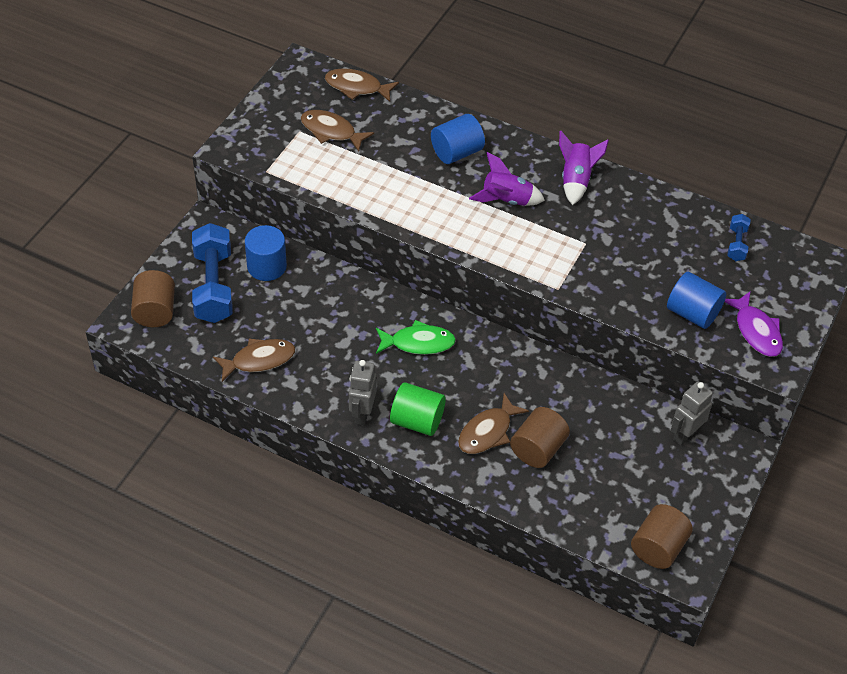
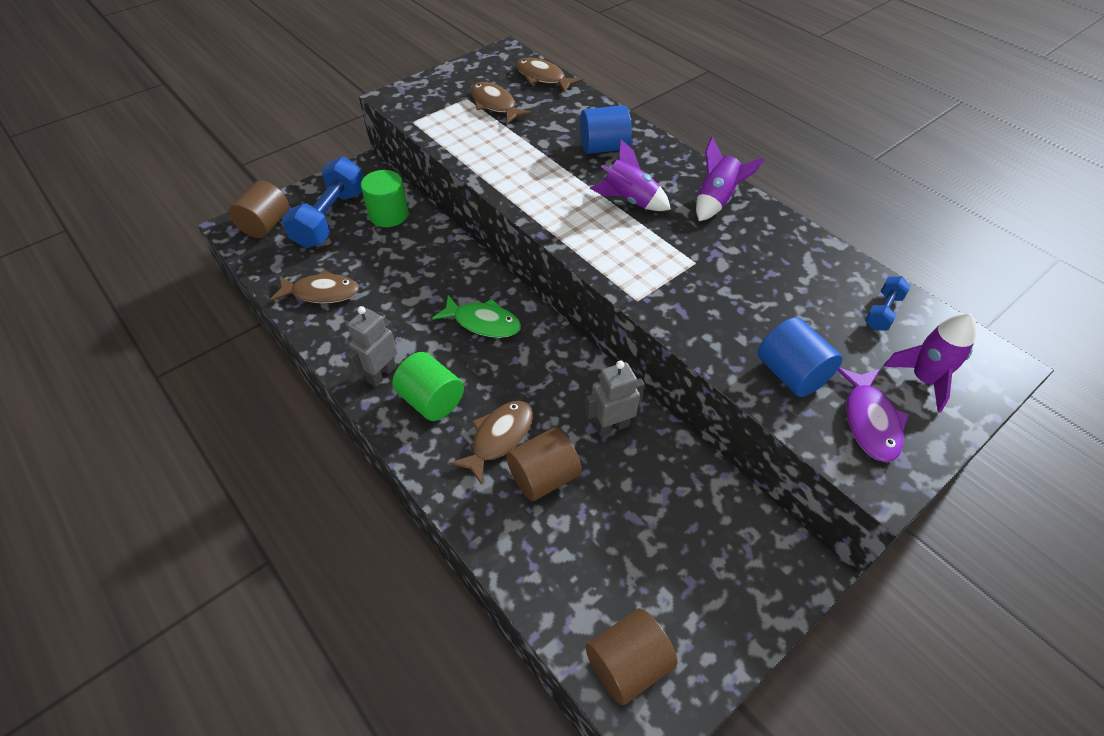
camera: 25 degrees right, 0 degrees up
(267, 266) = (389, 215): blue cylinder -> green cylinder
(487, 432) = (499, 438): brown fish -> brown fish turned 150 degrees clockwise
(685, 435) = (732, 522): grey robot -> grey robot (612, 426)
(780, 289) = (924, 379): none -> purple rocket

